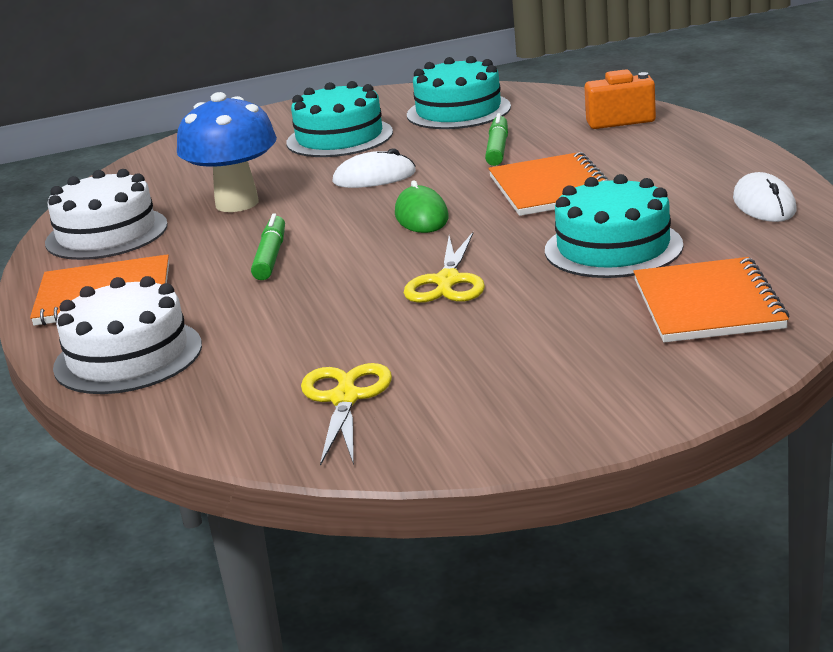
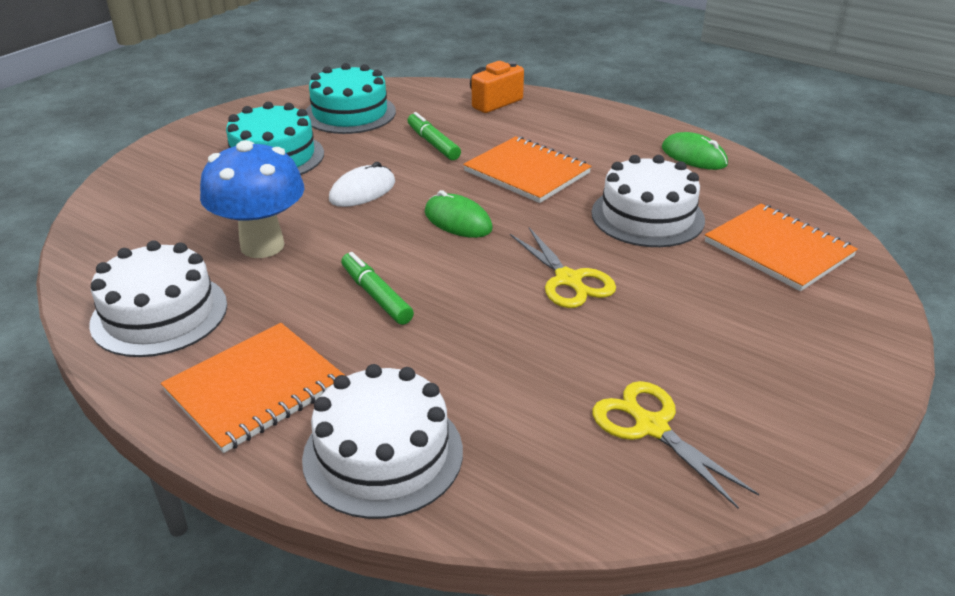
camera: 40 degrees left, 10 degrees up
(613, 248) = (647, 216): turquoise cake -> white cake
(764, 204) = (694, 156): white mouse -> green mouse

